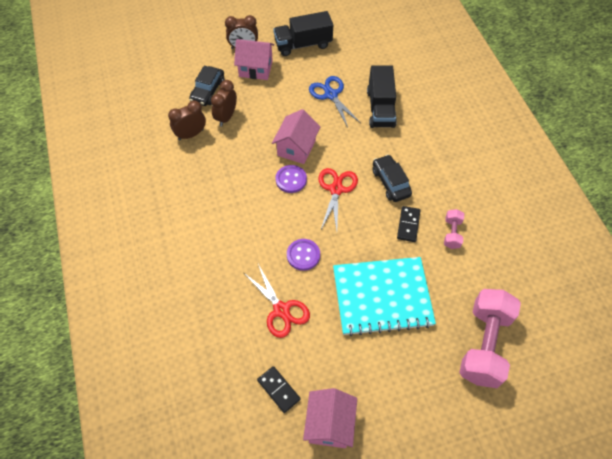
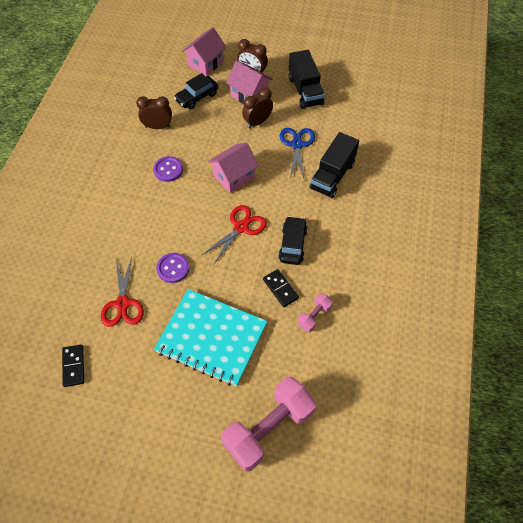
camera: 30 degrees right, 0 degrees up
(226, 117) = (196, 125): brown clock -> brown clock (257, 122)
(291, 180) = (209, 201): purple button -> purple button (168, 170)
(303, 44) = (305, 91): black truck -> black truck turned 120 degrees counterclockwise
(329, 424) = (91, 417): pink house -> pink house (205, 63)
(408, 225) = (280, 289): black domino -> black domino turned 75 degrees counterclockwise

